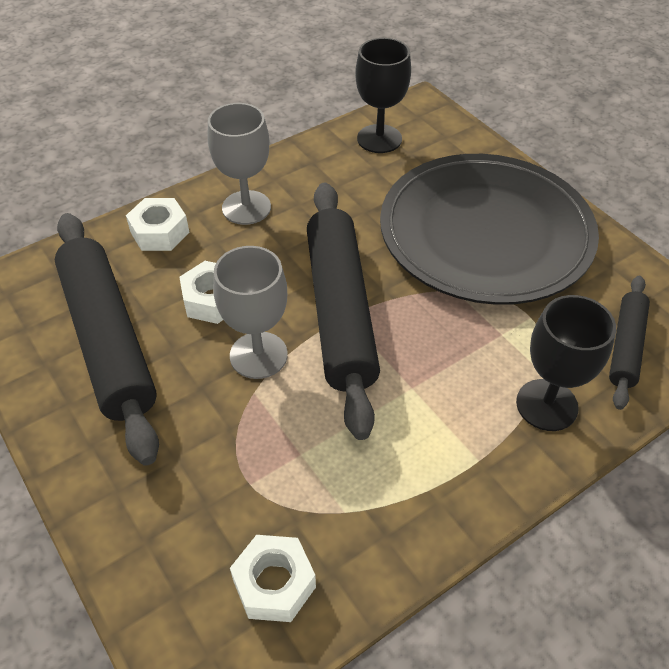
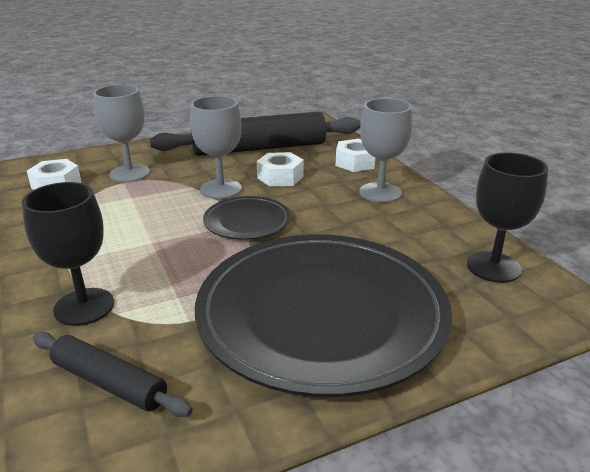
camera: 100 degrees right, 20 degrees down
(217, 487) = (129, 173): none -> grey goblet
(340, 311) = (247, 221): black rolling pin -> black plate

